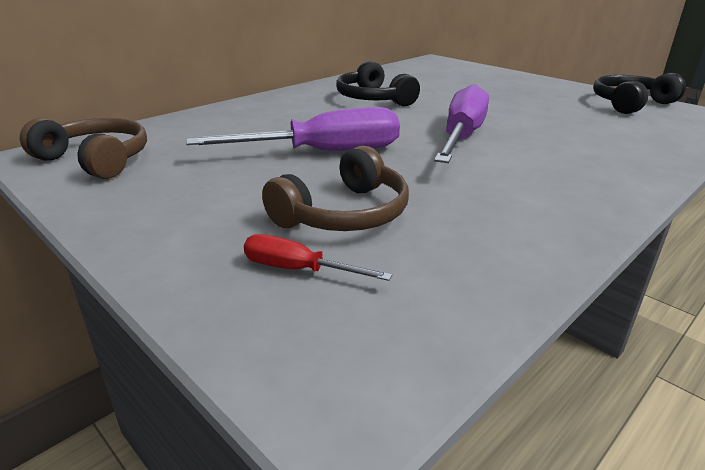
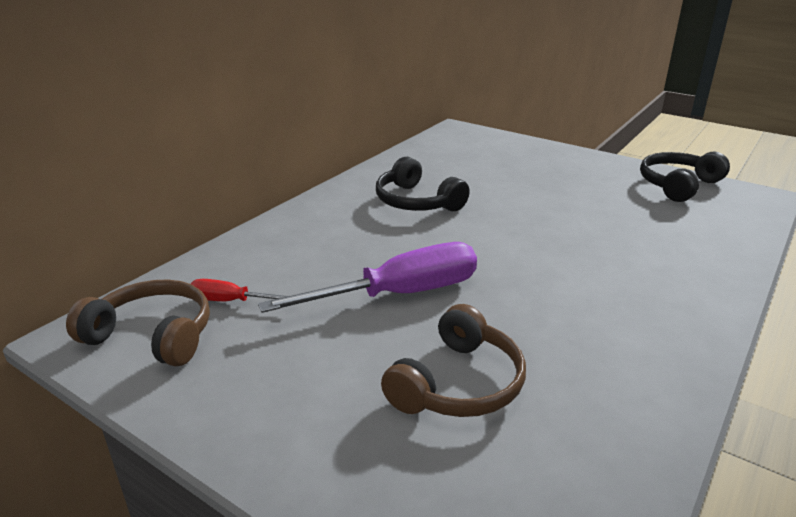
camera: 10 degrees left, 0 degrees up
(298, 270) = (446, 468): red screwdriver -> red screwdriver (231, 301)
(461, 137) = (530, 254): purple screwdriver -> none

